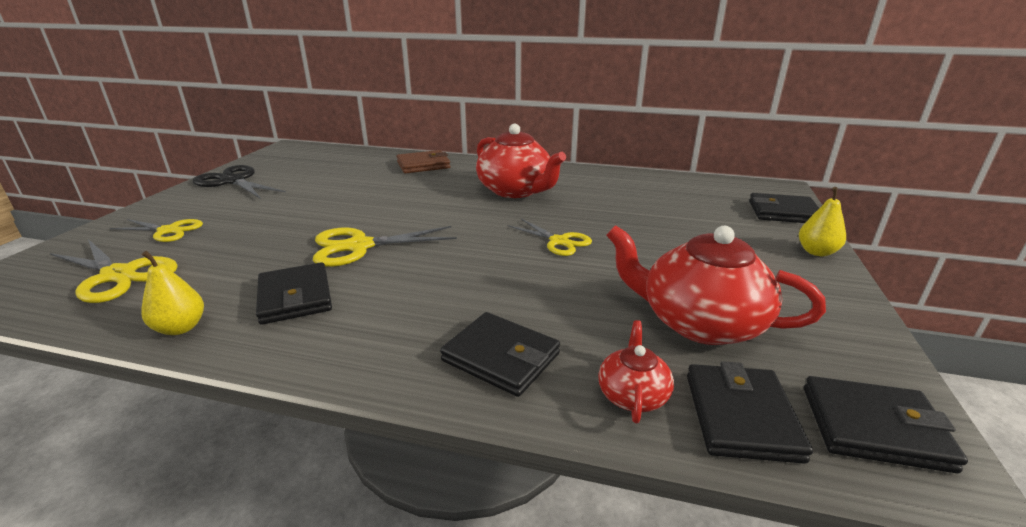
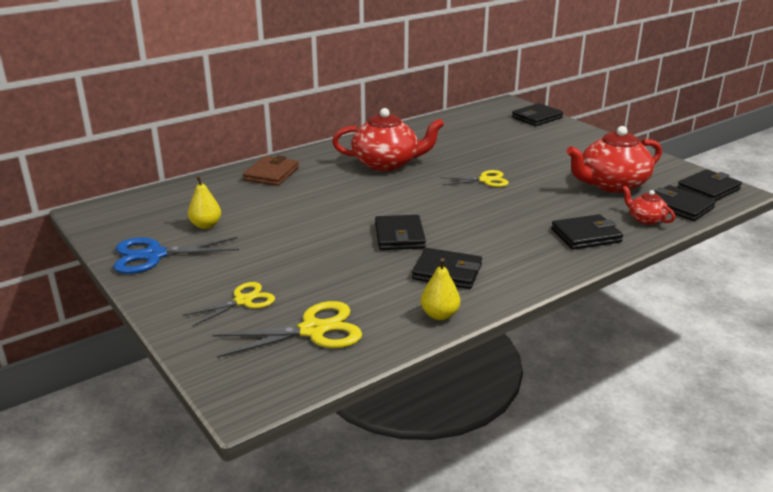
camera: 50 degrees left, 0 degrees up
(233, 181) = (154, 255): black scissors -> blue scissors
(360, 246) = (399, 236): yellow scissors -> black wallet
(816, 252) = (586, 133): yellow pear -> yellow pear (206, 225)

